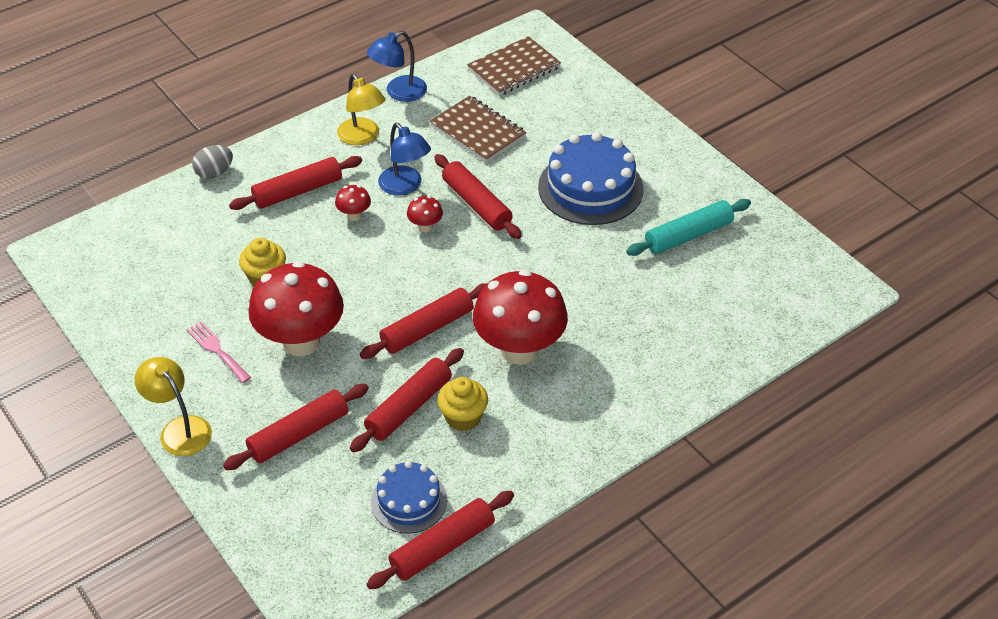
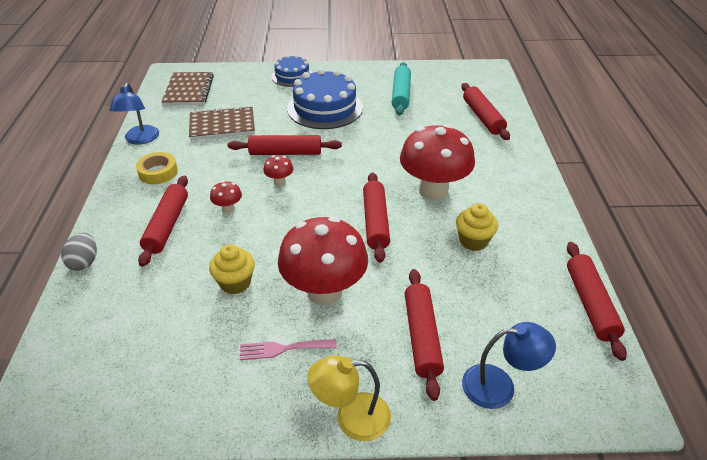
camera: 55 degrees left, 5 degrees down
(362, 137) = (158, 172): yellow lamp -> yellow tape
(405, 186) = (231, 174): blue lamp -> blue lamp (499, 386)
(409, 407) = (442, 263): red rolling pin -> red rolling pin (482, 117)
(409, 501) = (535, 302): blue cake -> blue cake (292, 76)

